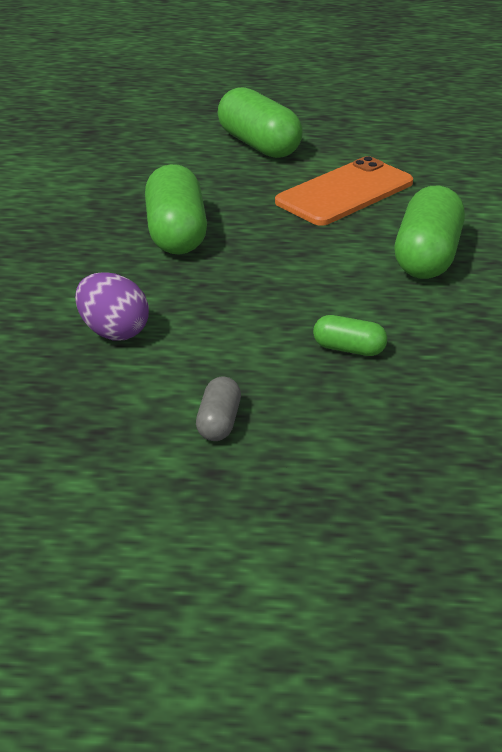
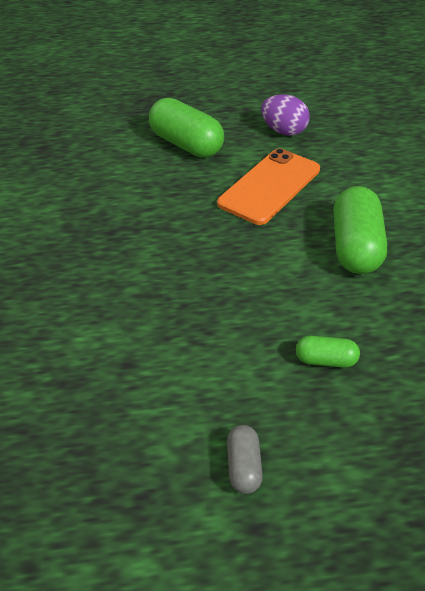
camera: 10 degrees left, 10 degrees up
(113, 332) = (123, 373): purple egg -> purple egg (284, 131)
(176, 233) = (146, 251): green capsule -> none

